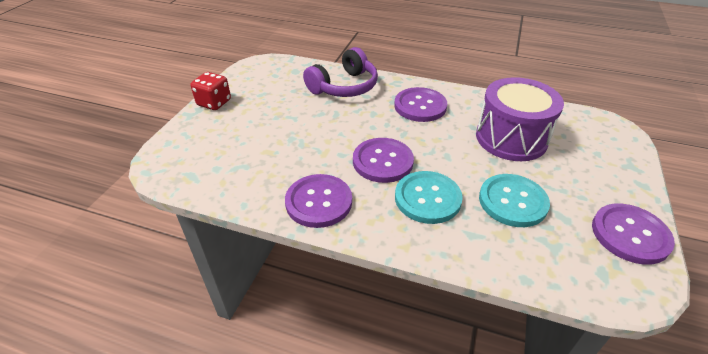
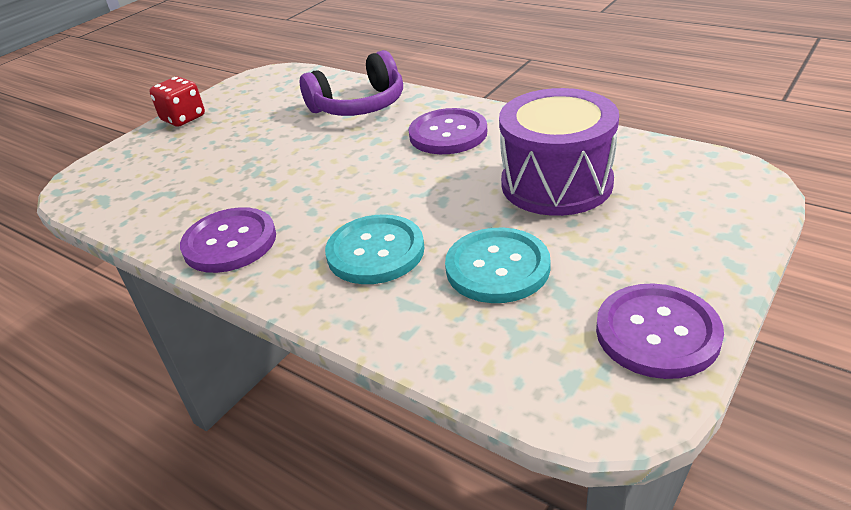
camera: 20 degrees right, 5 degrees down
(382, 161) = (346, 200): purple button -> none

